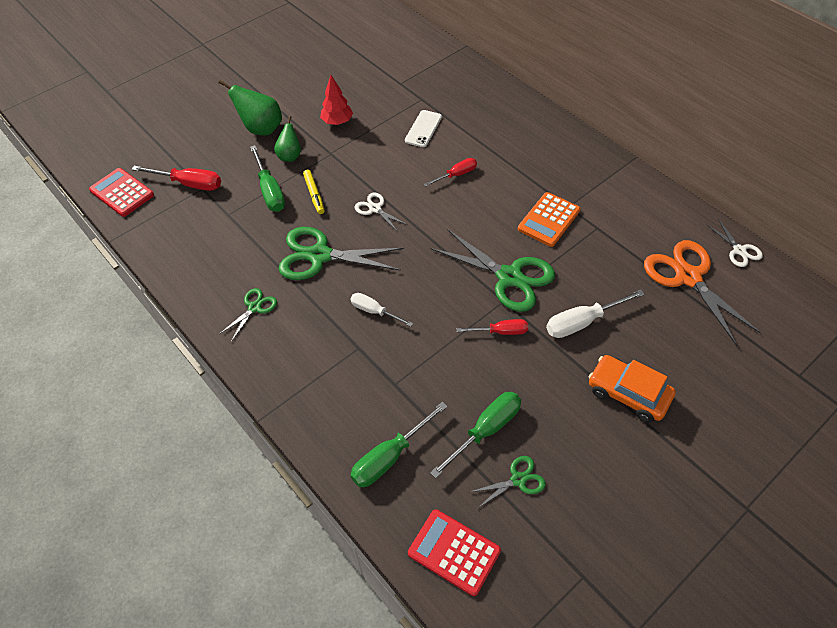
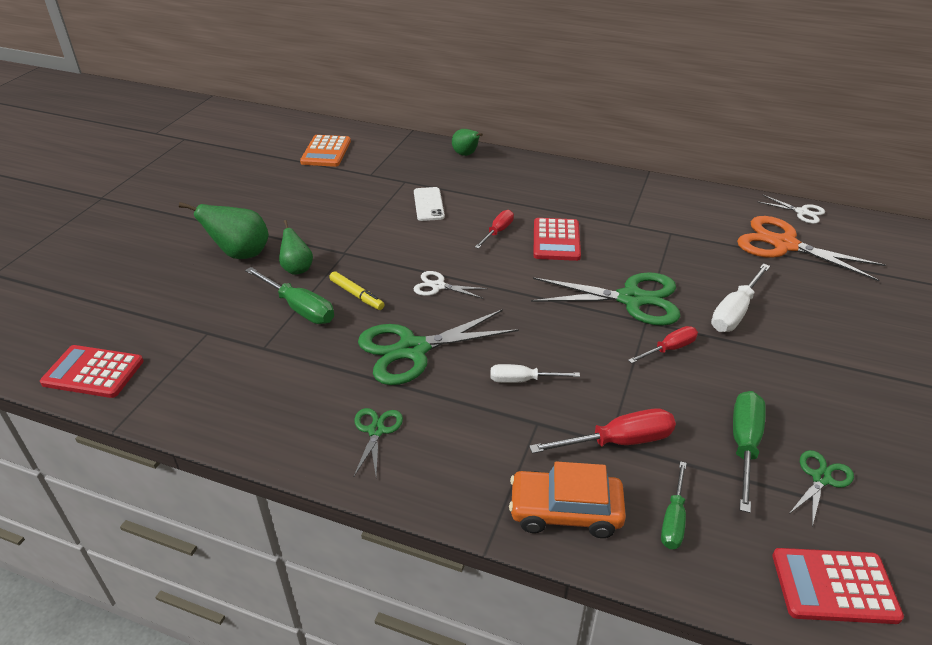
camera: 30 degrees left, 15 degrees down
(189, 184) = (186, 333): red screwdriver -> red screwdriver (618, 441)
(337, 122) = (328, 223): red tree -> none
(390, 457) = (673, 519): green screwdriver -> green screwdriver, size x0.65
(491, 86) = (466, 154): none -> green pear
(496, 200) = (556, 240): none -> red calculator
(548, 220) = (621, 240): orange calculator -> orange calculator (326, 152)
(628, 393) = (834, 355): orange car -> orange car (565, 511)

